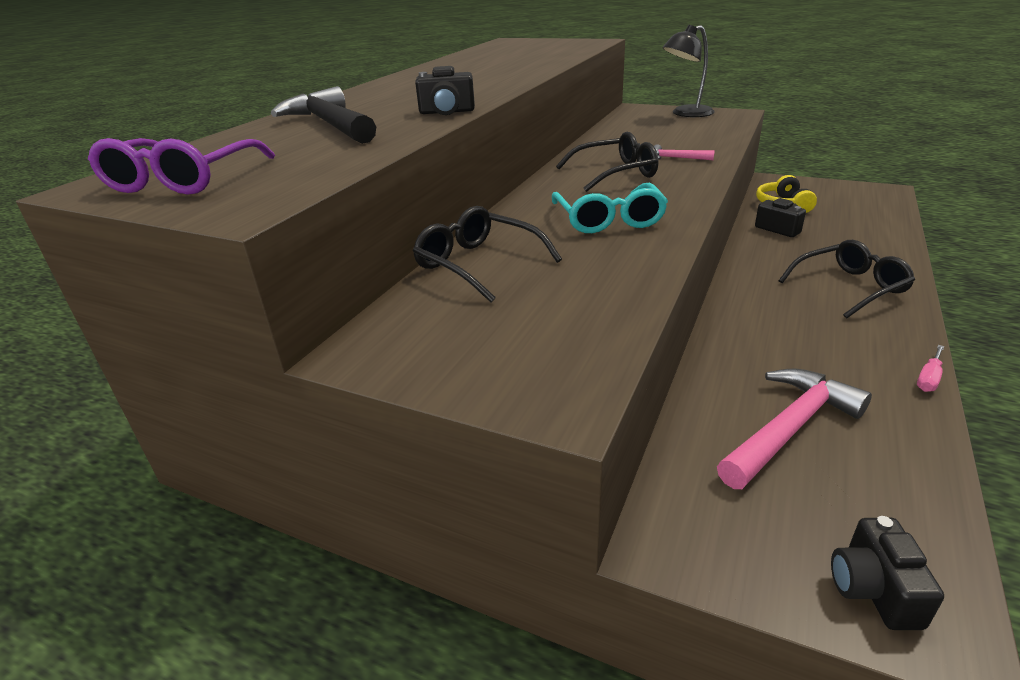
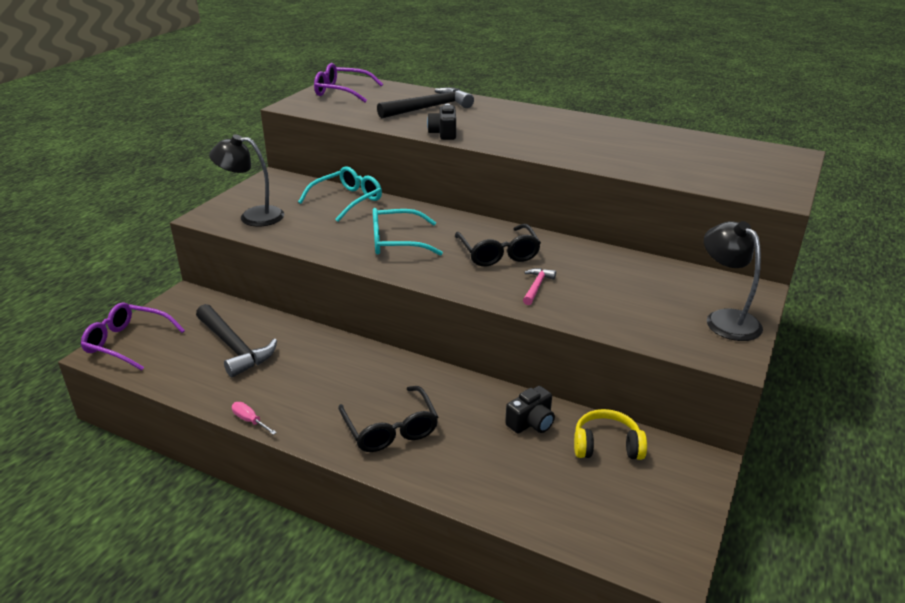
camera: 90 degrees right, 0 degrees up
(479, 264) = (347, 201): black glasses -> turquoise glasses
(552, 342) = (253, 216): none -> black lamp
(789, 429) = (234, 347): pink hammer -> black hammer
(873, 589) = (128, 343): black camera -> purple glasses

